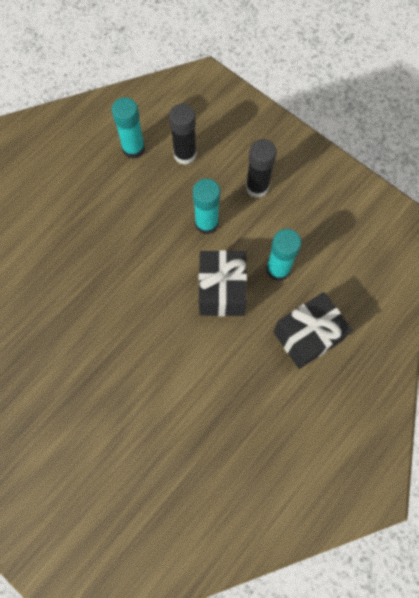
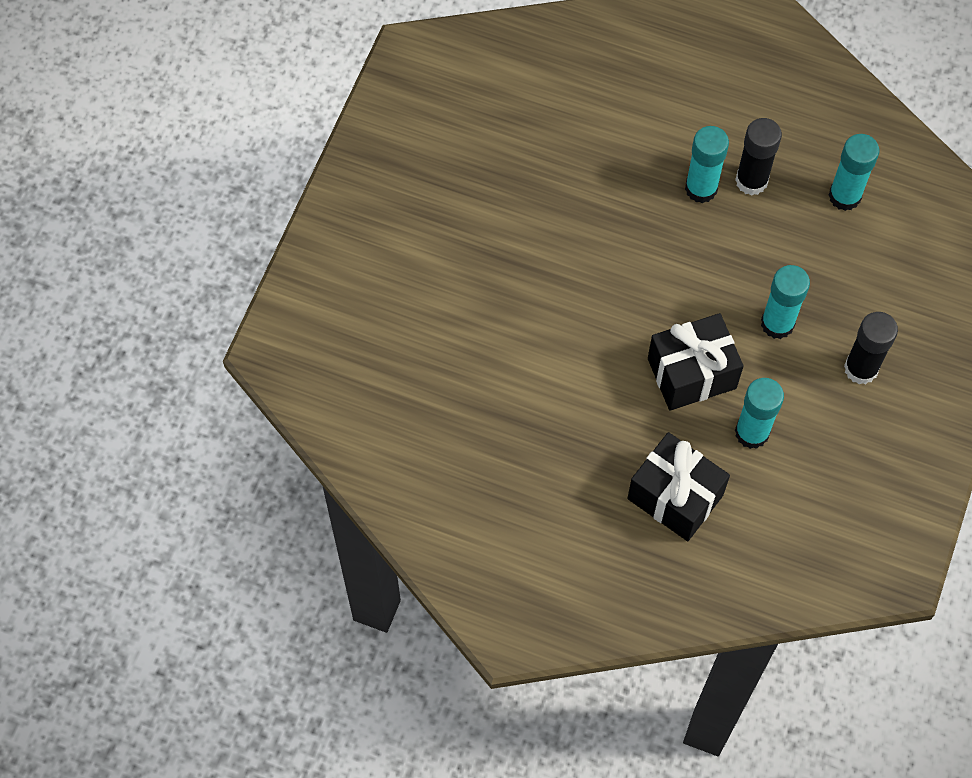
camera: 70 degrees right, 5 degrees down
(88, 232) = (701, 188): none -> turquoise glue stick
(185, 154) = (867, 262): black glue stick -> black glue stick (751, 181)

